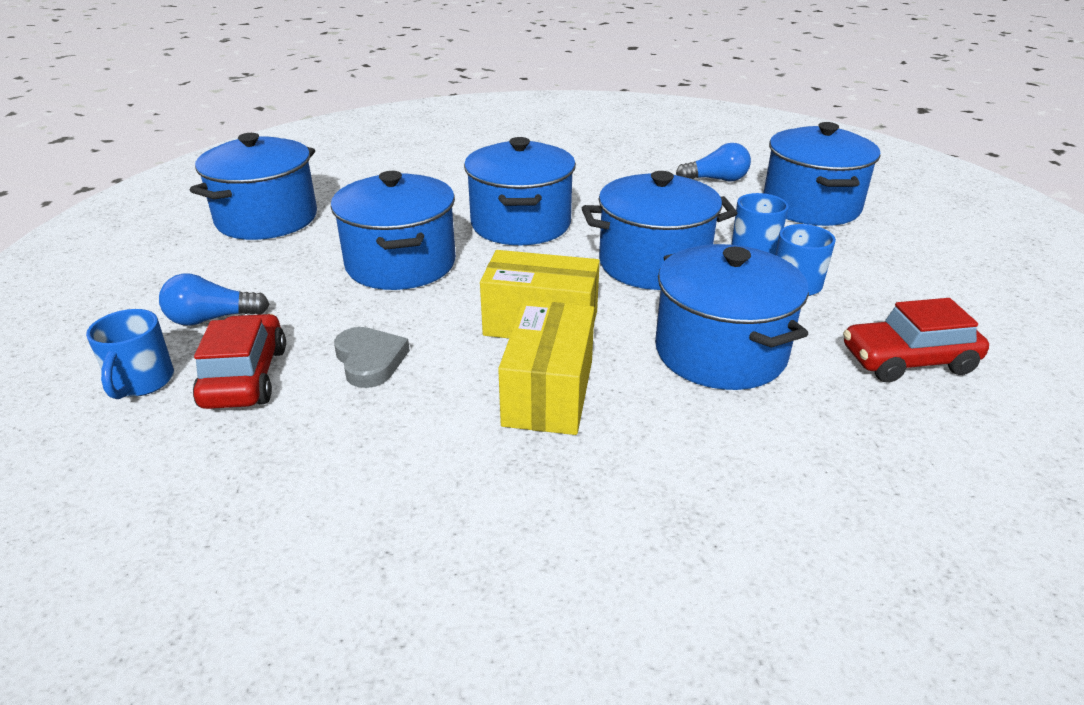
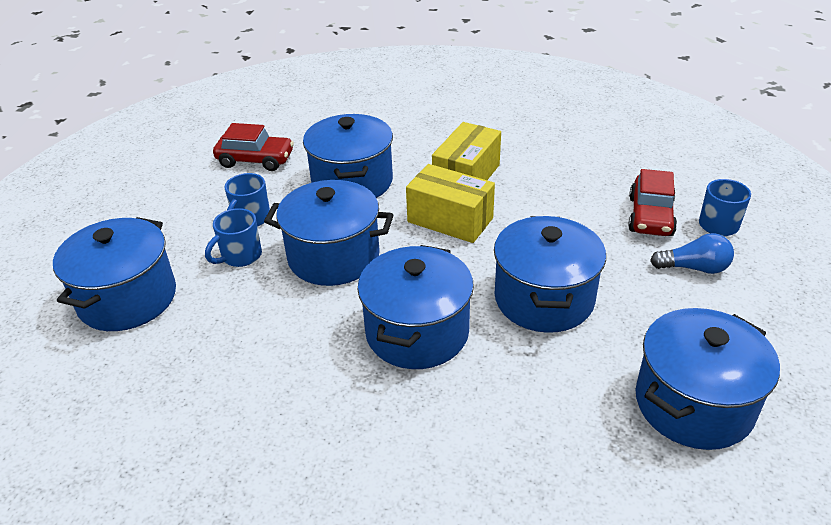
camera: 160 degrees left, 5 degrees up
(370, 361) = (570, 213): grey heart -> none
(716, 180) = (161, 365): blue light bulb -> none

